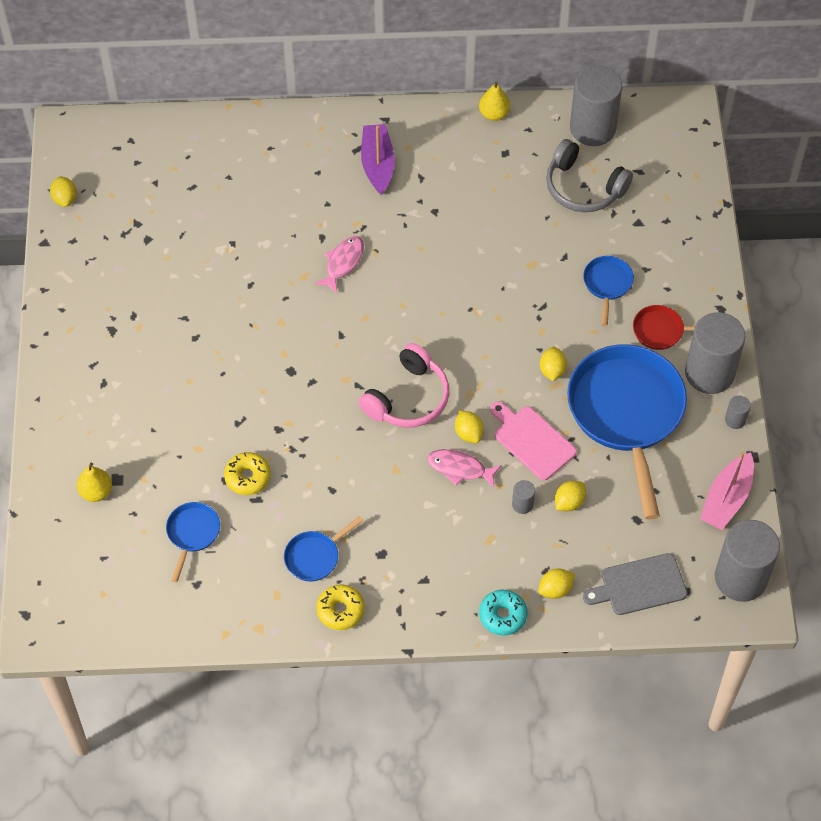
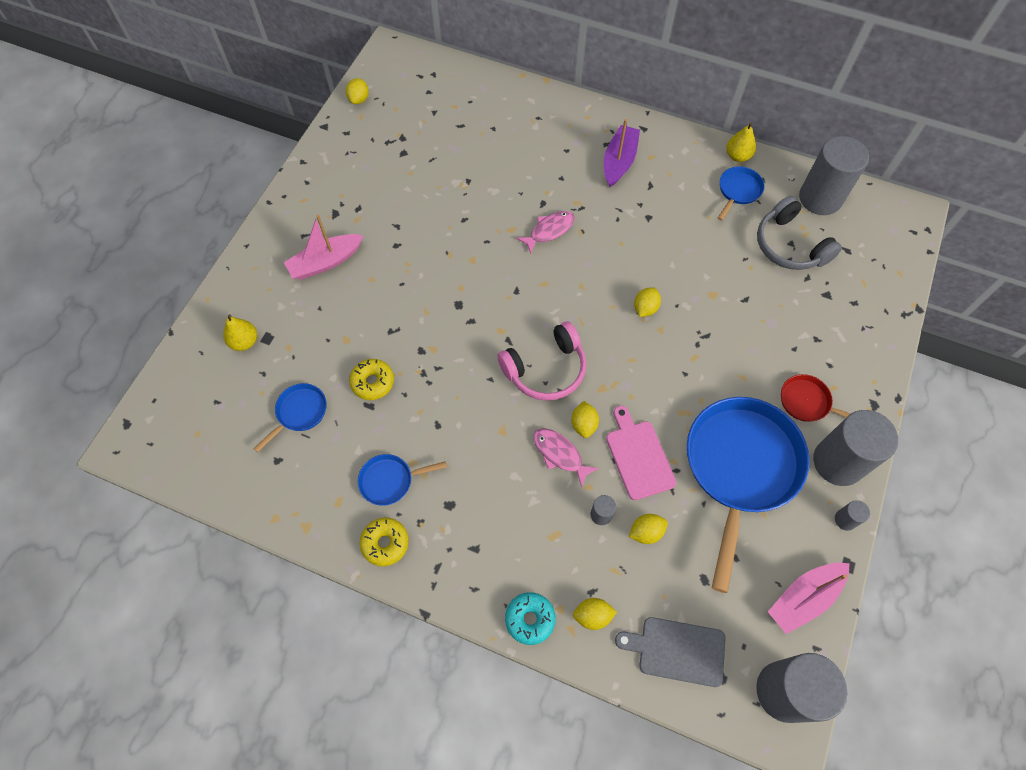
camera: 25 degrees right, 5 degrees up
(132, 383) = (325, 262): none -> pink boat
(552, 370) = (687, 398): yellow lemon -> yellow lemon (645, 308)
(607, 284) = (774, 339): blue pan -> blue pan (738, 191)

